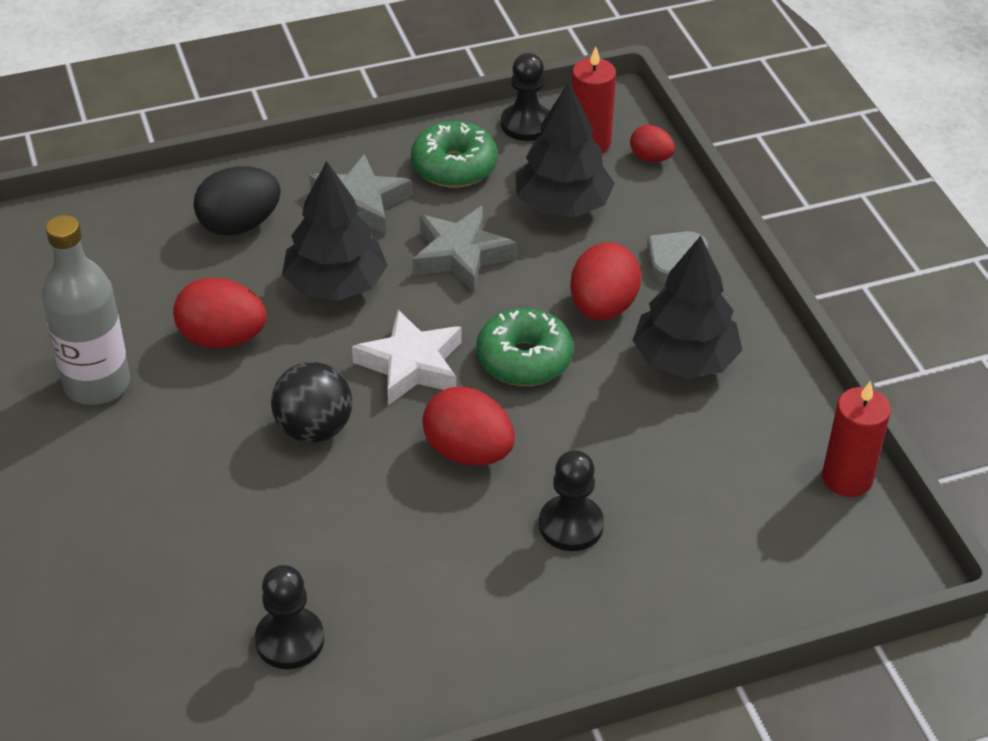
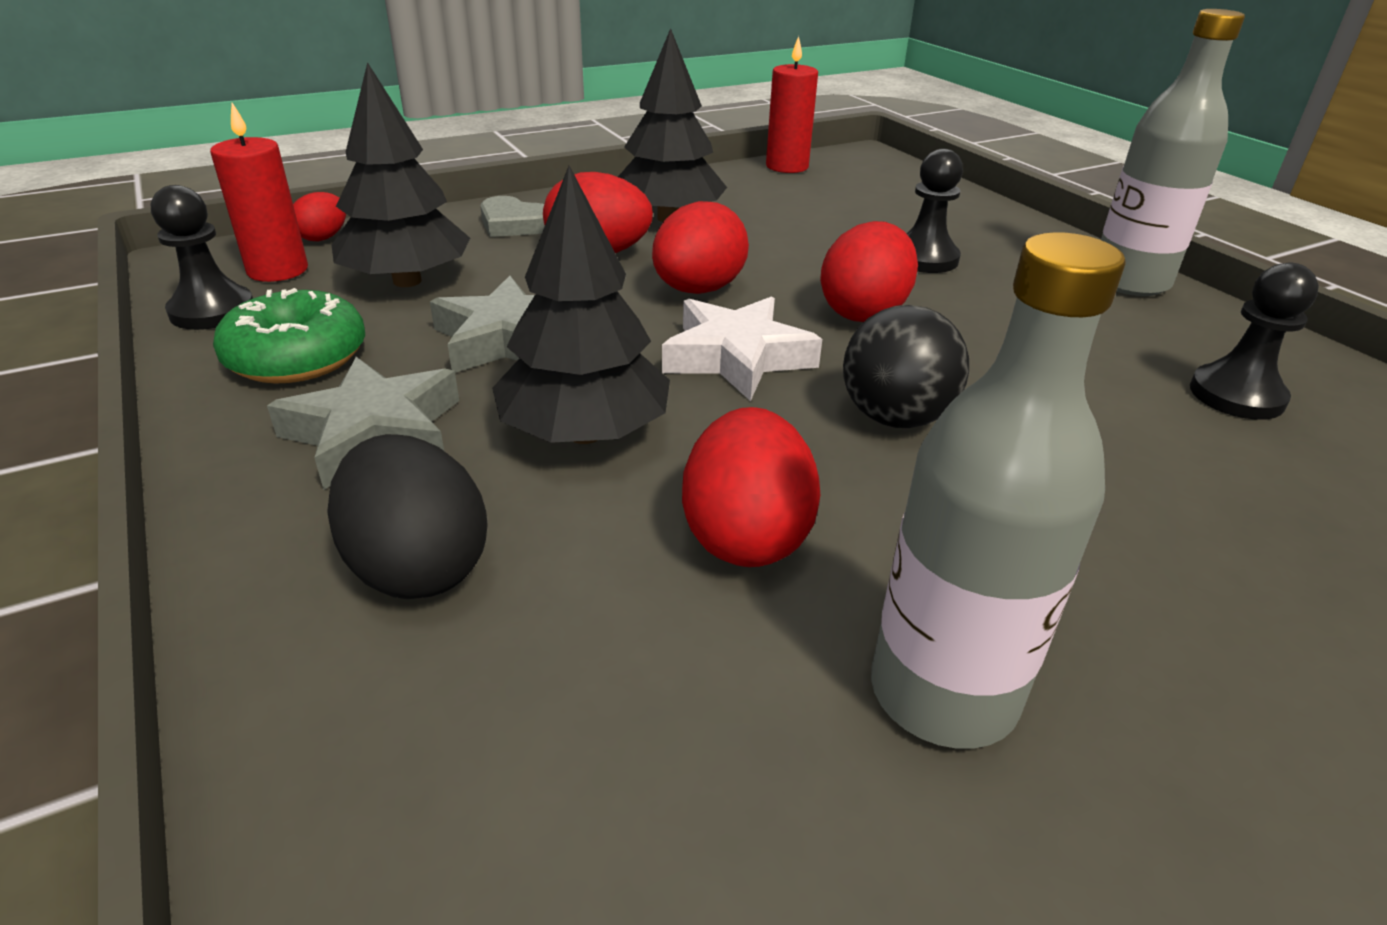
camera: 100 degrees left, 10 degrees down
(498, 670) = (1129, 282): none -> grey bottle
(524, 359) = (698, 290): green donut -> red egg

